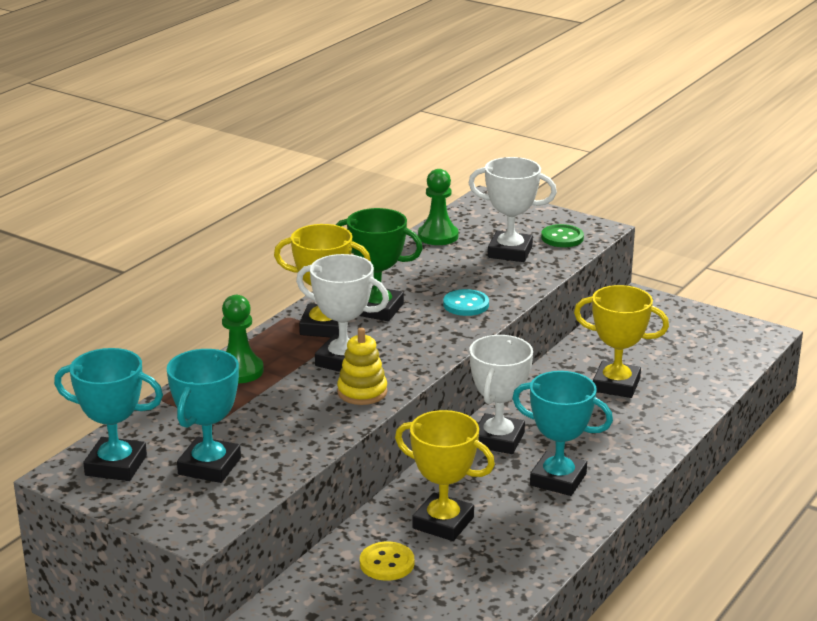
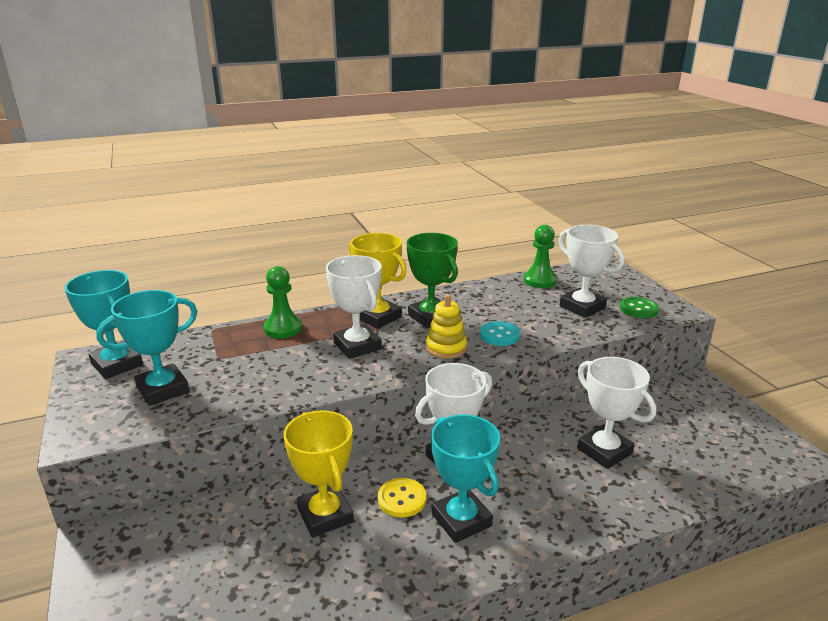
camera: 35 degrees right, 0 degrees up
(362, 392) = (336, 375): yellow stacking toy -> yellow stacking toy (446, 348)
(387, 563) = (241, 531): yellow button -> yellow button (401, 499)
(616, 385) = (604, 451): yellow trophy -> white trophy

